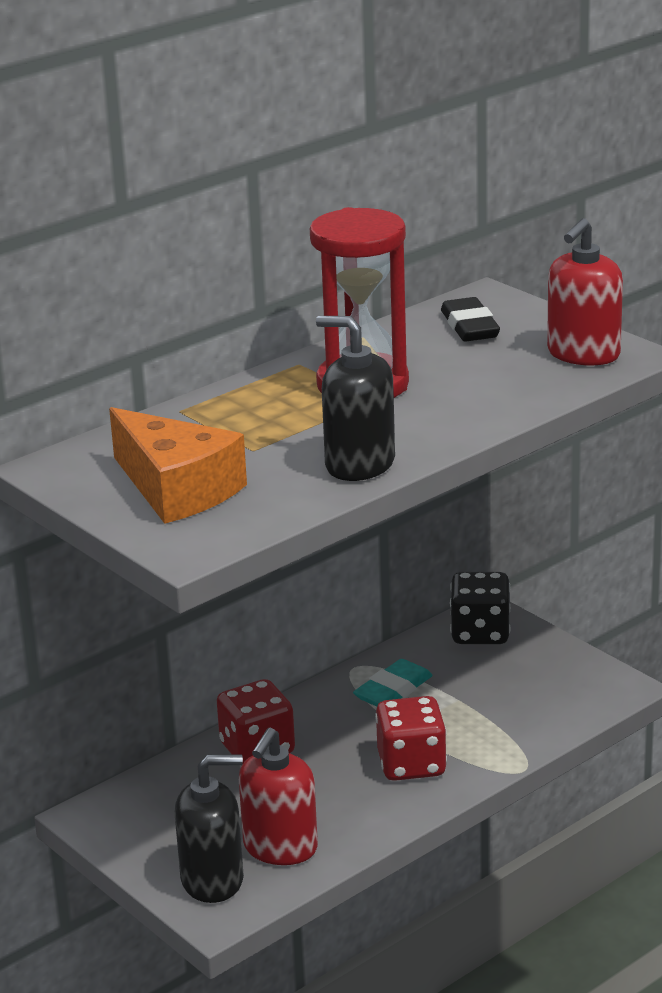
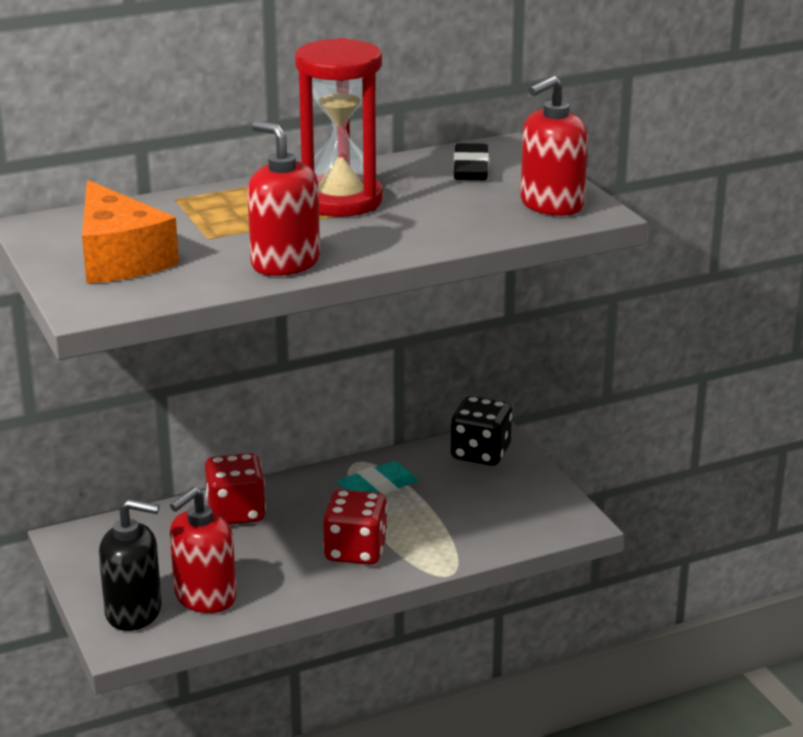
camera: 15 degrees right, 0 degrees up
(359, 464) = (285, 263): black soap dispenser -> red soap dispenser

